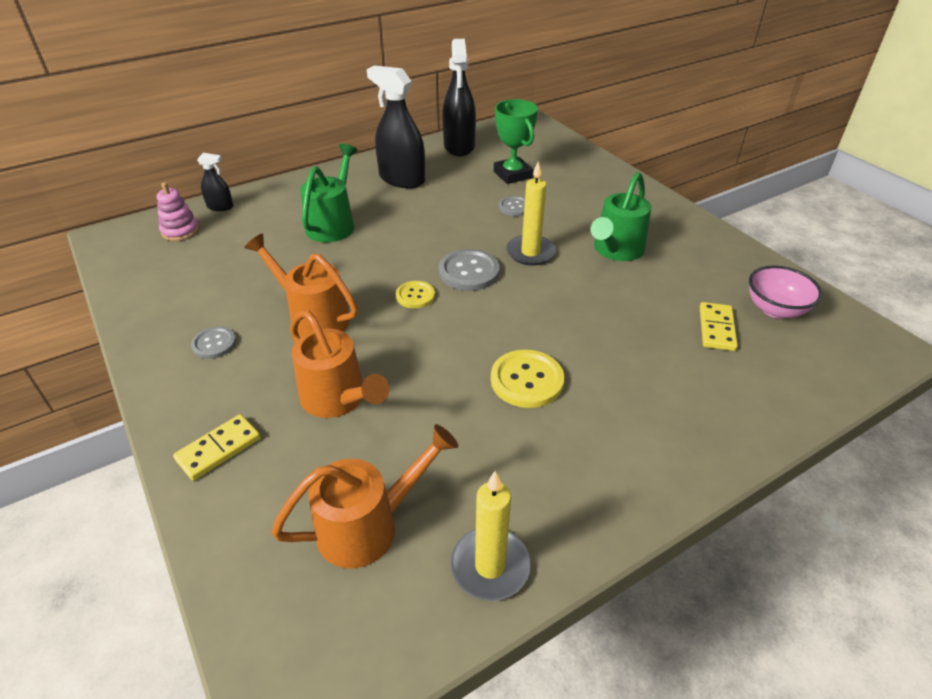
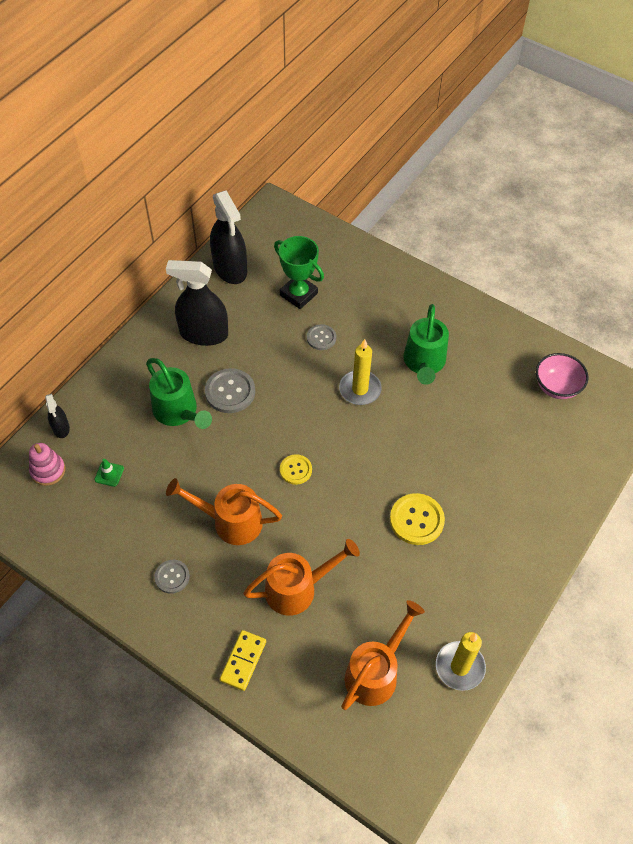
camera: 25 degrees left, 15 degrees up
(220, 207) = (61, 428): black spray bottle -> black spray bottle turned 90 degrees clockwise
(230, 248) = (109, 474): none -> green traffic cone
(333, 223) = (179, 412): green watering can -> green watering can turned 150 degrees clockwise
(338, 400) = (298, 588): orange watering can -> orange watering can turned 45 degrees counterclockwise
(469, 272) = (323, 428): grey button -> grey button (230, 392)
(716, 328) = (523, 421): yellow domino -> none

